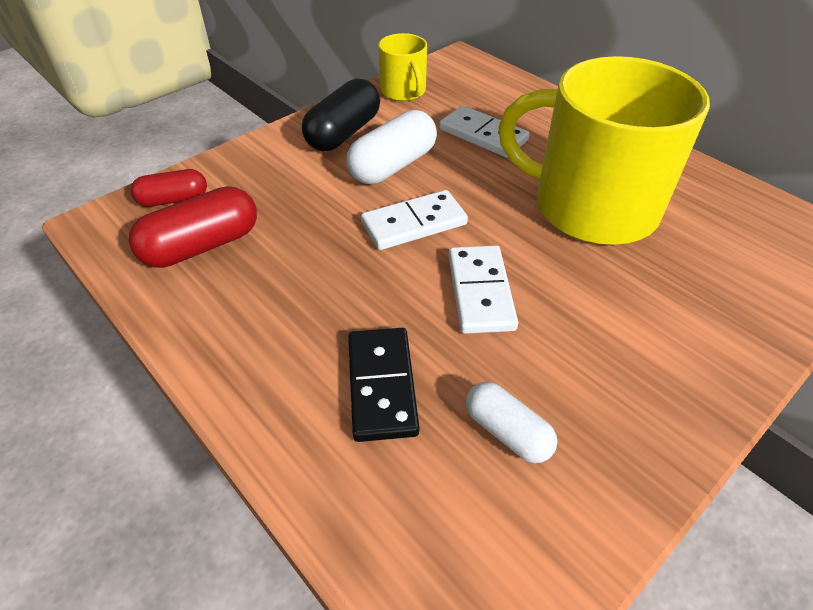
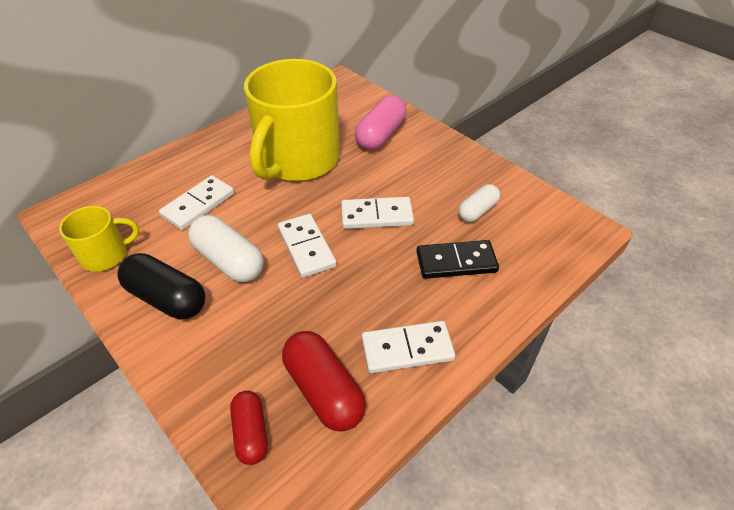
camera: 90 degrees left, 0 degrees up
(235, 318) = (407, 349): none -> white domino
(691, 300) = (381, 135): none -> pink capsule

